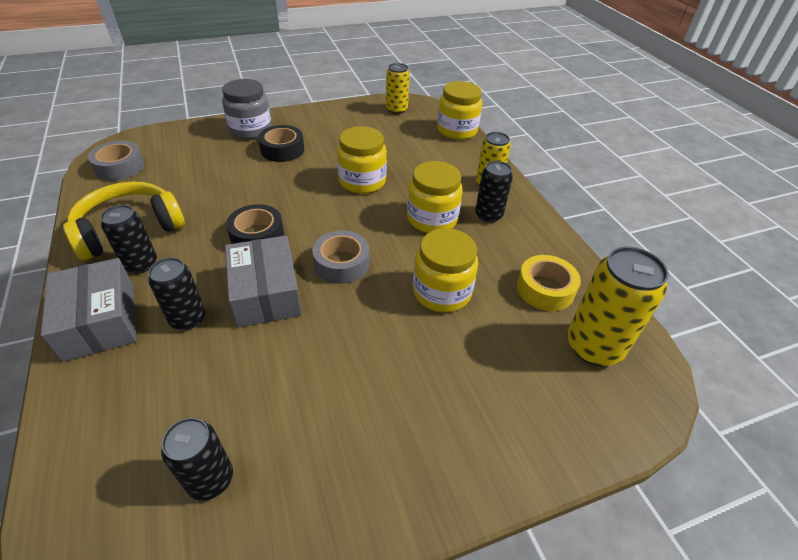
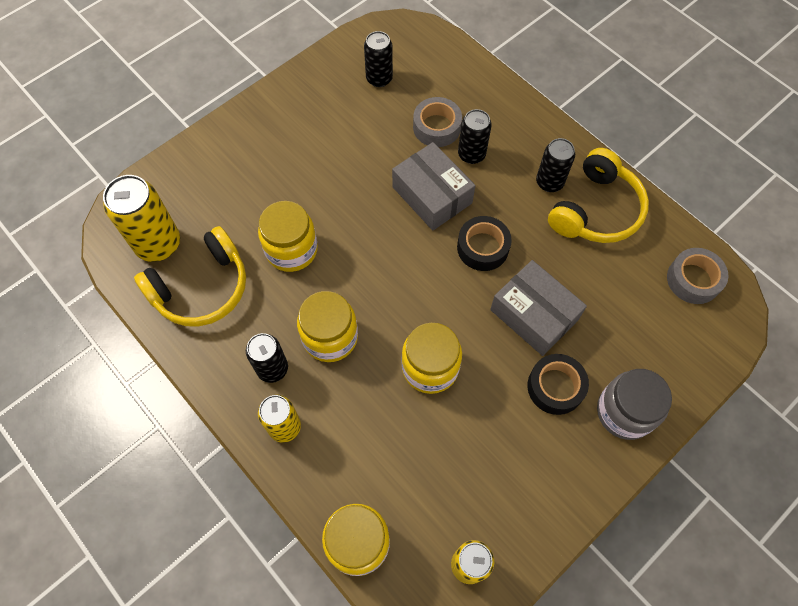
camera: 160 degrees right, 20 degrees up
(100, 321) = (529, 131): grey box -> grey box (534, 314)
(342, 263) = (389, 246): grey tape -> grey tape (436, 127)
(545, 289) = (201, 288): yellow tape -> yellow headphones

